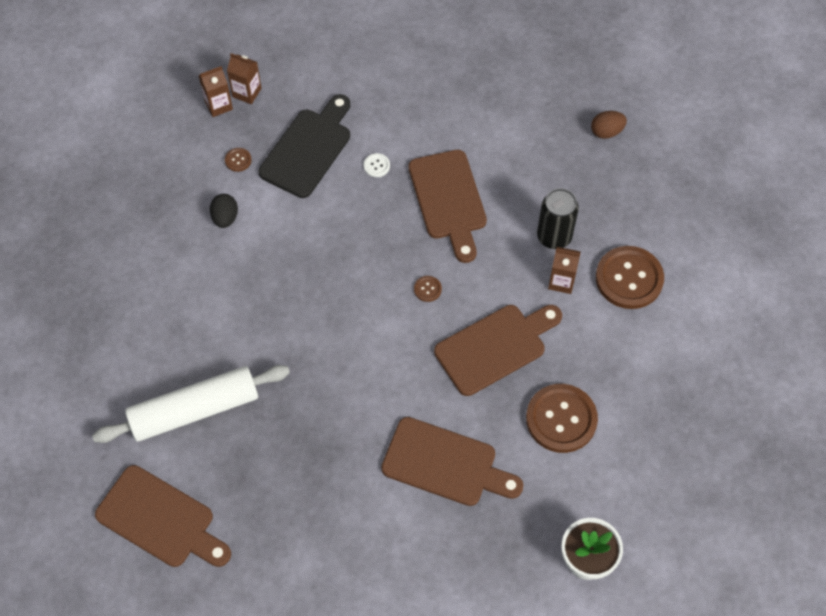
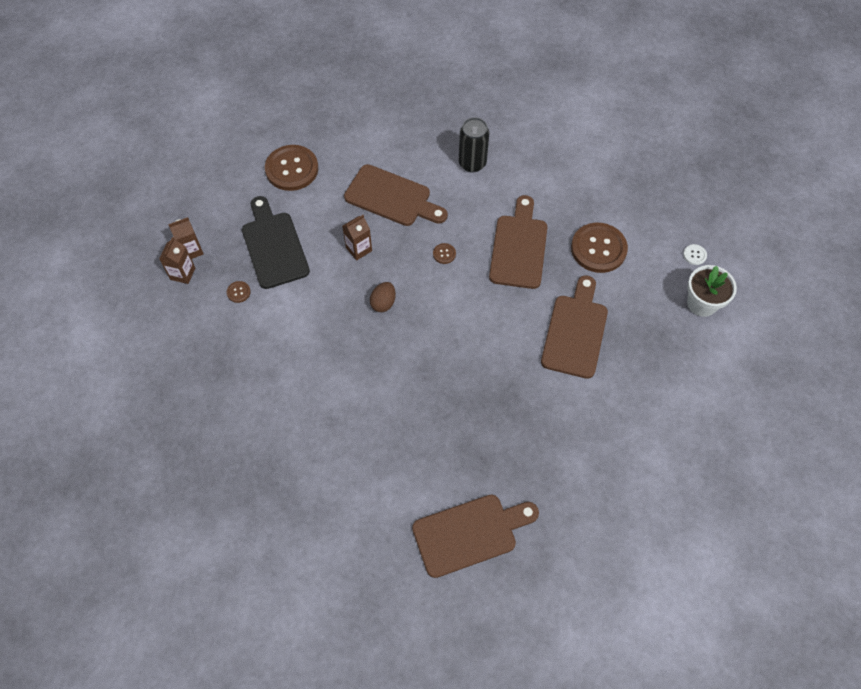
camera: 50 degrees left, 0 degrees up
(195, 410) = (405, 453): white rolling pin -> none
(225, 218) = (275, 331): black egg -> none
(376, 166) = (327, 217): white button -> white button (694, 255)
(445, 464) = (575, 332): brown cutting board -> brown cutting board turned 45 degrees counterclockwise
(561, 281) = (506, 182): brown carton -> brown carton (359, 249)
(606, 132) = (427, 86): brown egg -> brown egg (383, 303)
(629, 278) = (536, 148): brown button -> brown button (292, 169)

